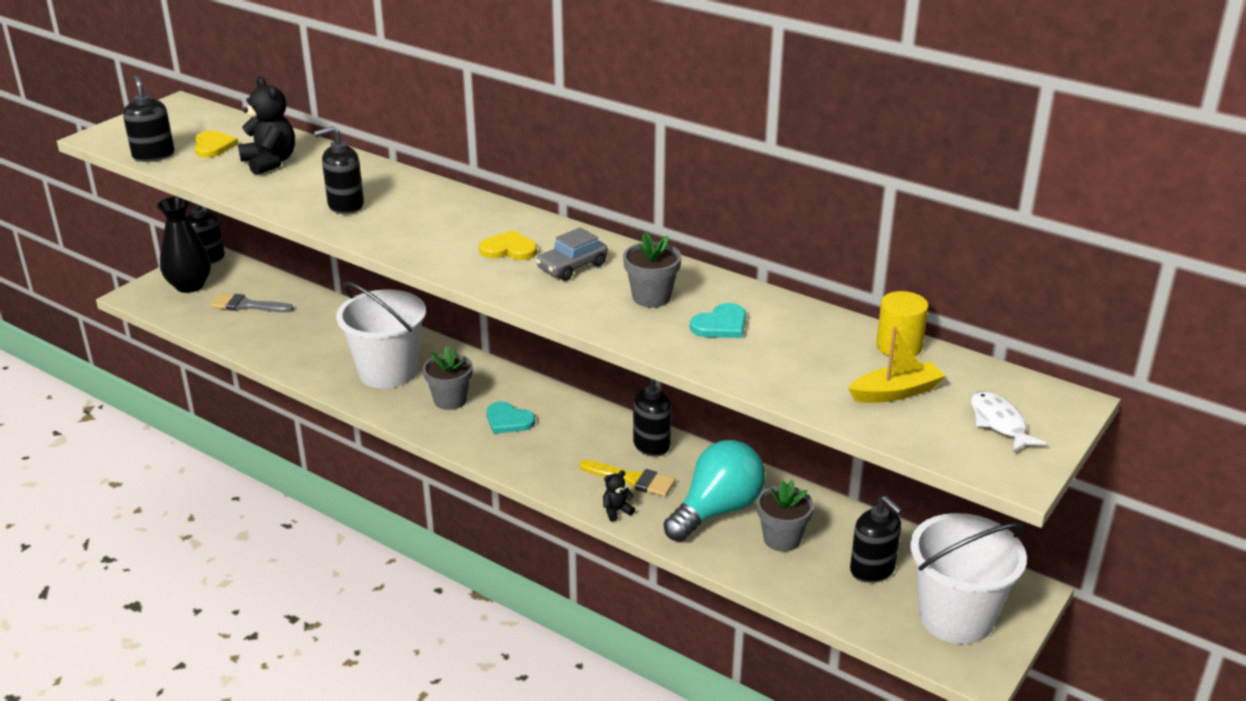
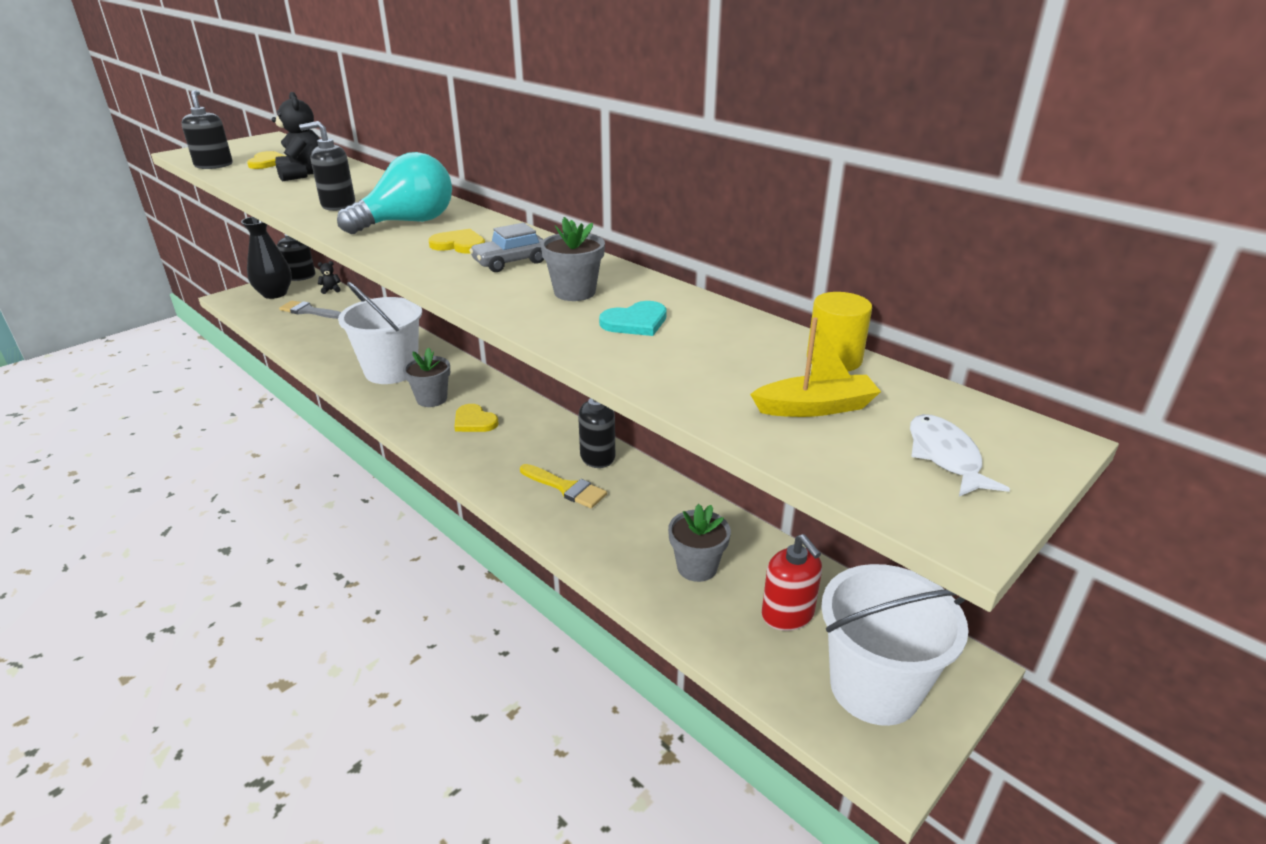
camera: 10 degrees right, 0 degrees up
(508, 420) = (474, 421): turquoise heart -> yellow heart
(616, 511) = (537, 517): black teddy bear -> black teddy bear (331, 290)
(717, 510) = (639, 528): turquoise light bulb -> turquoise light bulb (408, 222)
(872, 569) = (787, 615): black soap dispenser -> red soap dispenser

